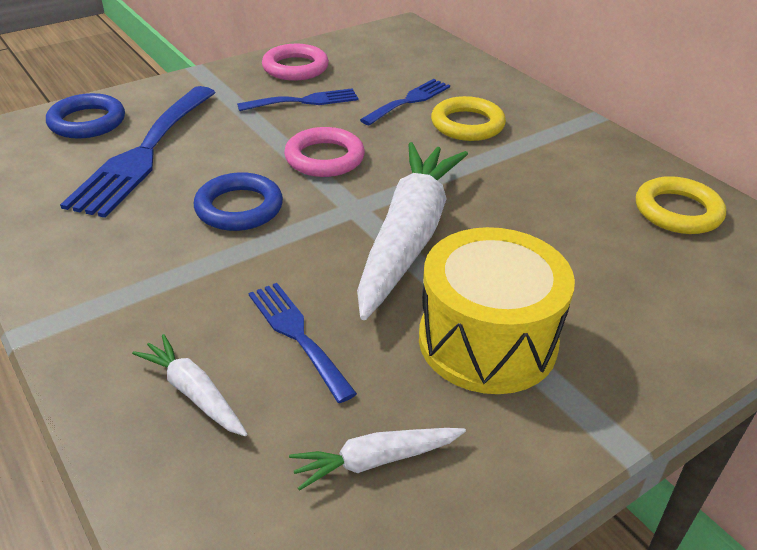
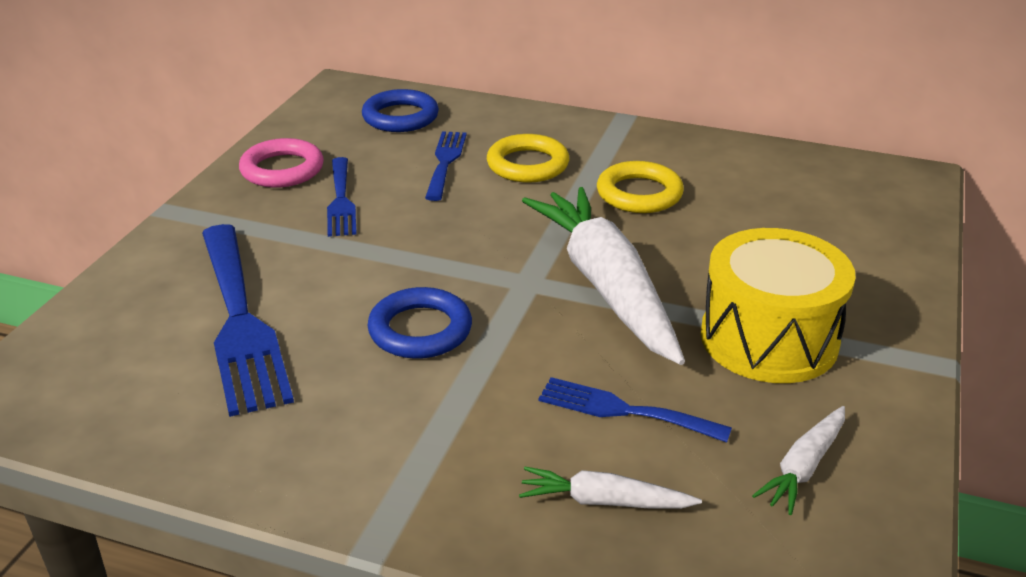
camera: 35 degrees left, 5 degrees down
(87, 122) = (119, 318): blue ring -> blue ring (400, 117)
(304, 101) = (341, 201): blue fork -> blue fork turned 135 degrees clockwise
(324, 158) = (438, 248): pink ring -> none
(677, 211) = (777, 174): yellow ring -> yellow ring (639, 194)

